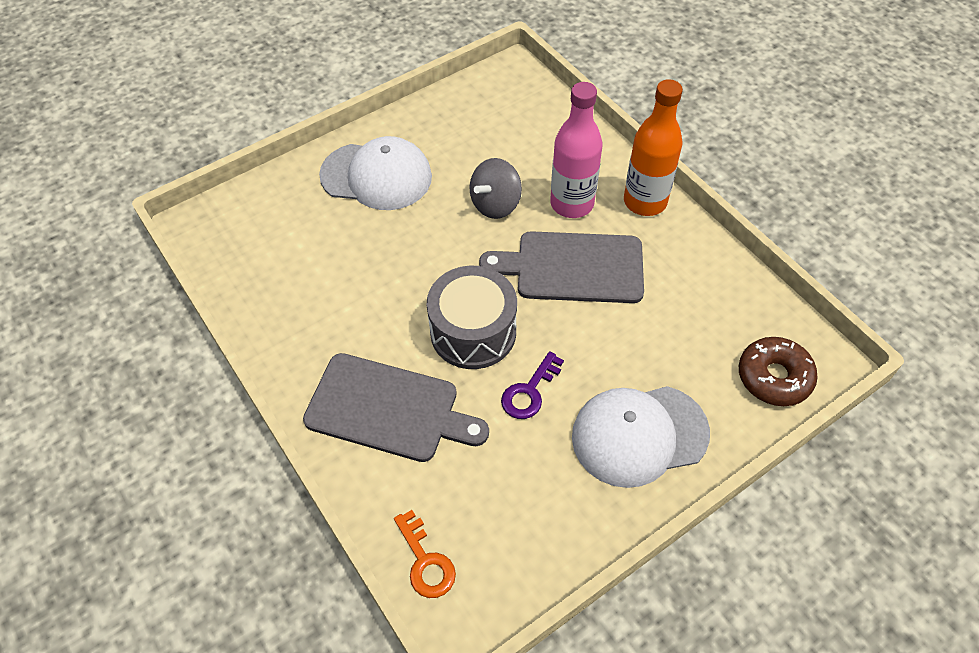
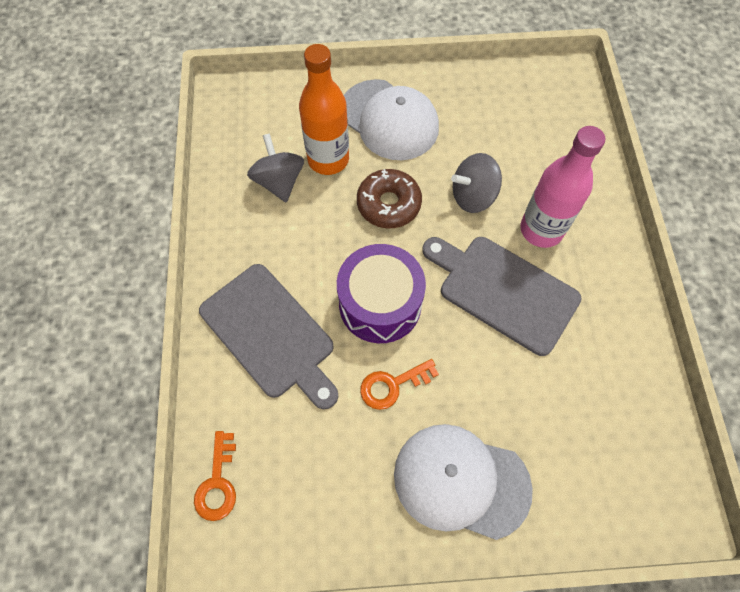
camera: 30 degrees right, 10 degrees up
(306, 276) = (279, 182): none -> grey spinning top
(473, 332) = (380, 304): grey drum -> purple drum
(529, 392) = (392, 385): purple key -> orange key
(645, 202) = (611, 262): orange bottle -> orange bottle (328, 159)
(774, 377) = (622, 501): brown donut -> brown donut (388, 204)

